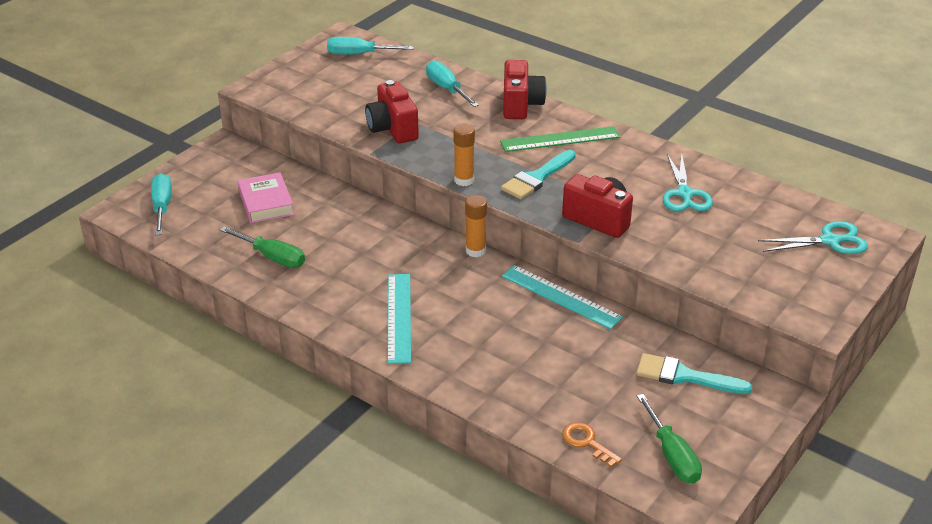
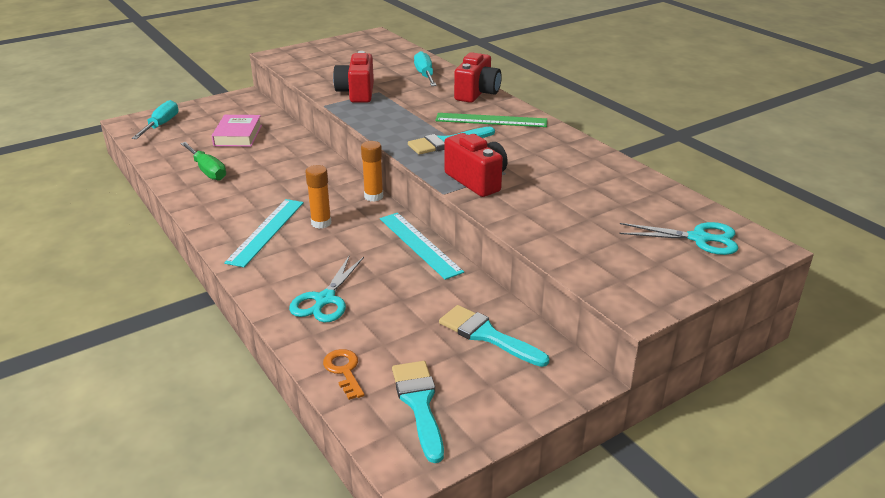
camera: 20 degrees right, 5 degrees down
(360, 54) = (376, 46): turquoise screwdriver -> none
(464, 180) = (382, 134): orange glue stick -> orange glue stick (321, 223)
(671, 455) = (419, 404): green screwdriver -> turquoise brush
(684, 194) = (575, 176): turquoise scissors -> turquoise scissors (325, 299)

